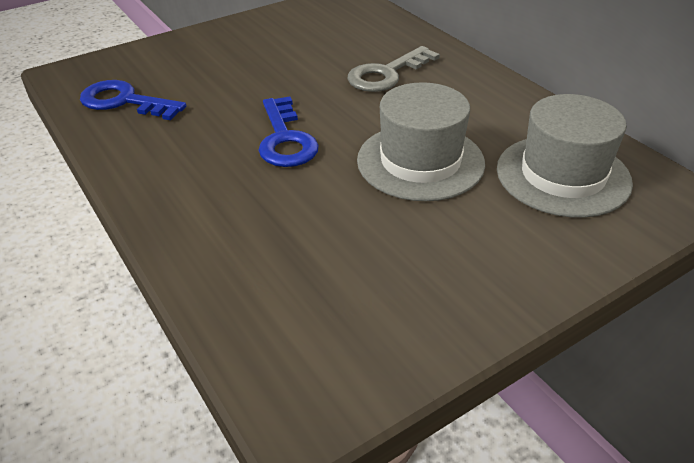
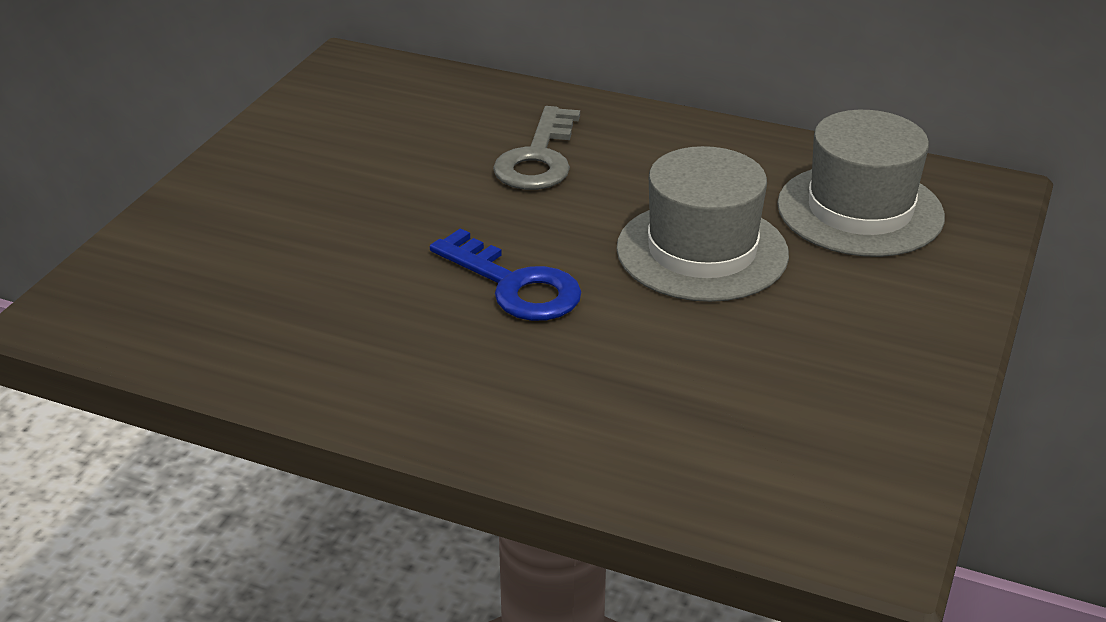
camera: 35 degrees left, 5 degrees down
(124, 101) = (222, 319): blue key -> none

